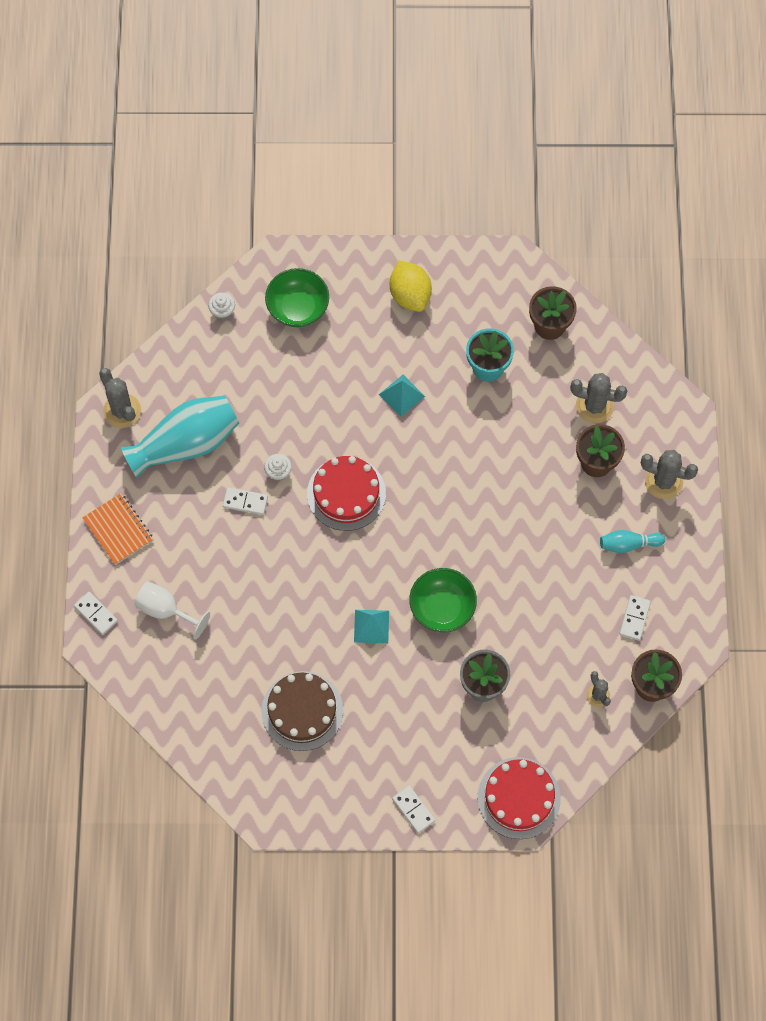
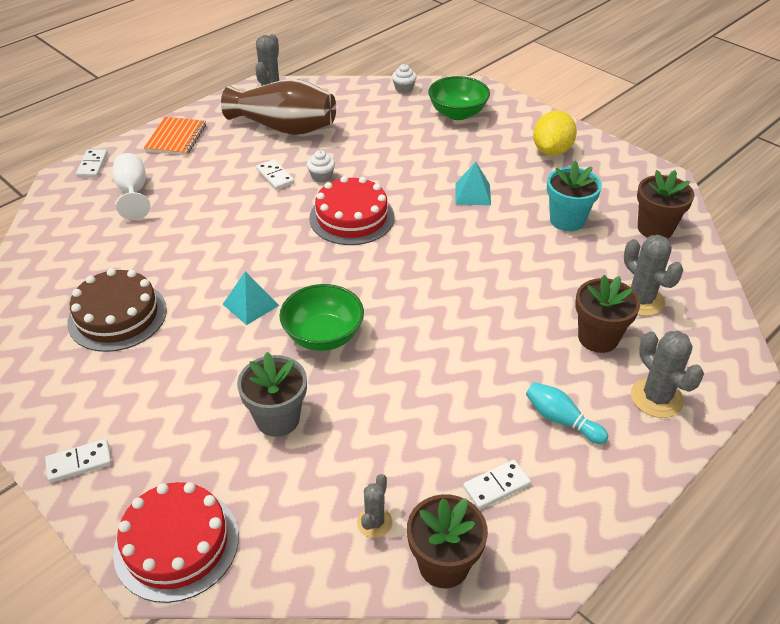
camera: 45 degrees right, 25 degrees down
(186, 444) = (284, 128): turquoise vase -> brown vase
(413, 810) = (79, 462): white domino -> white domino turned 60 degrees clockwise

